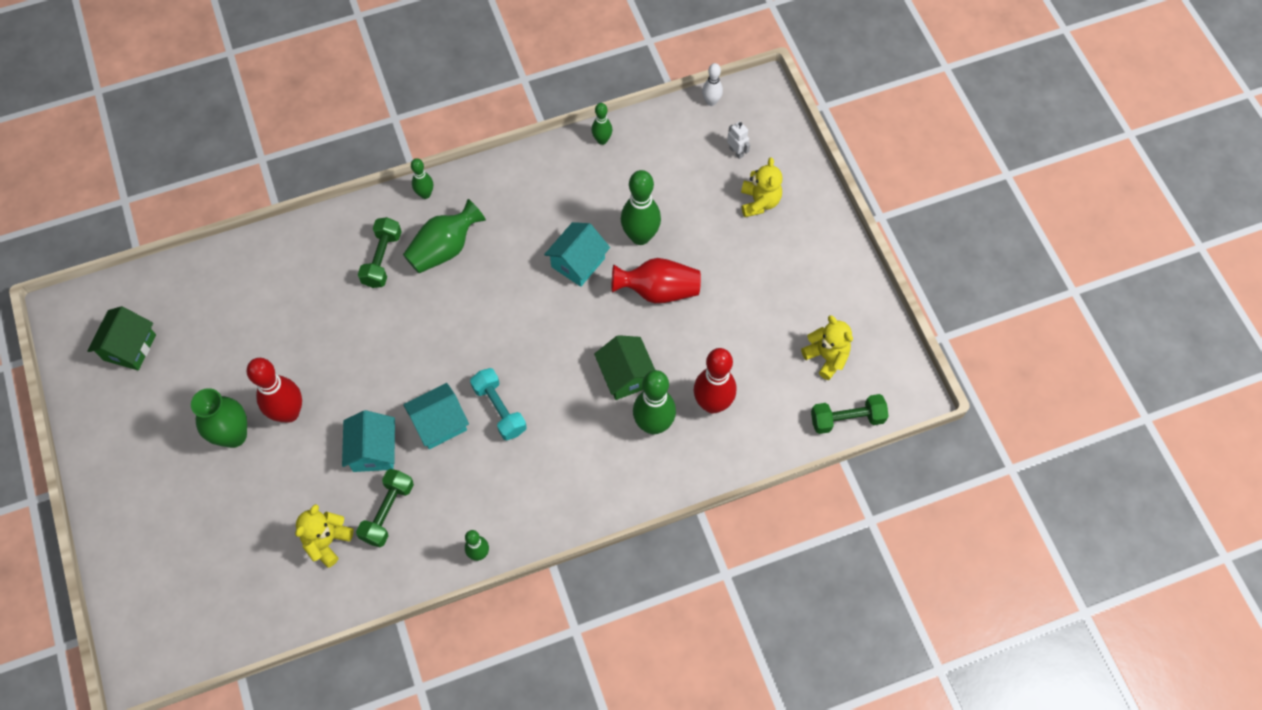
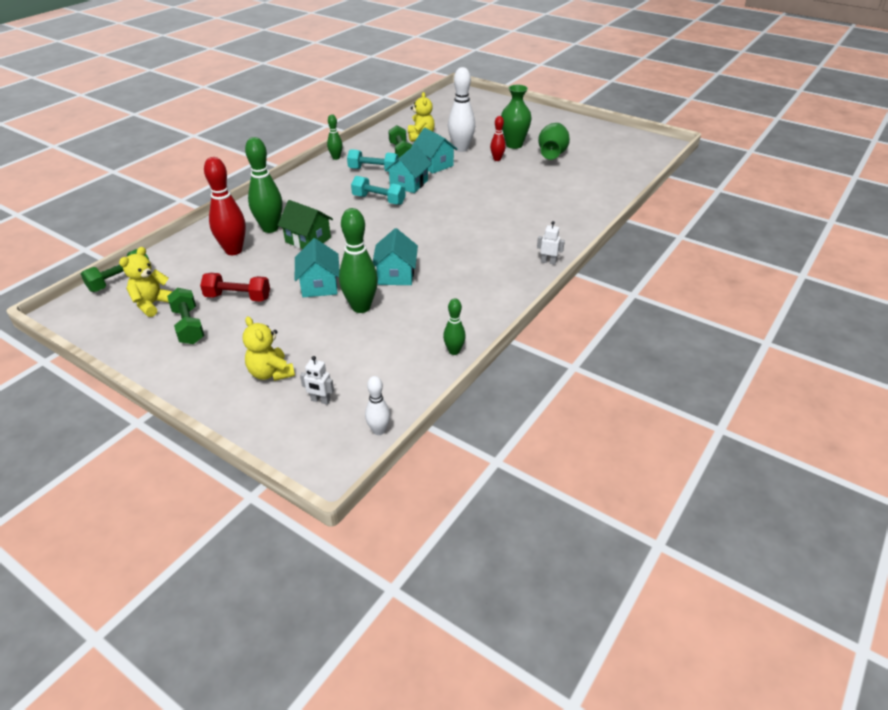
camera: 145 degrees right, 25 degrees down
(129, 347) = (612, 148): green house -> none
(289, 413) = (497, 159): red bowling pin -> red bowling pin, size x0.54
(307, 470) = (461, 149): none -> white bowling pin
(382, 259) = (531, 224): green dumbbell -> green dumbbell (188, 326)
(425, 194) = (548, 262): green bowling pin -> white robot
(444, 249) = (498, 244): green vase -> green vase (552, 153)
(456, 486) = (373, 170): none -> turquoise dumbbell
(658, 290) = (319, 285): red vase -> turquoise house
(742, 318) = (238, 297): none -> red dumbbell
(826, 357) = (152, 304): yellow teddy bear -> yellow teddy bear turned 105 degrees clockwise

